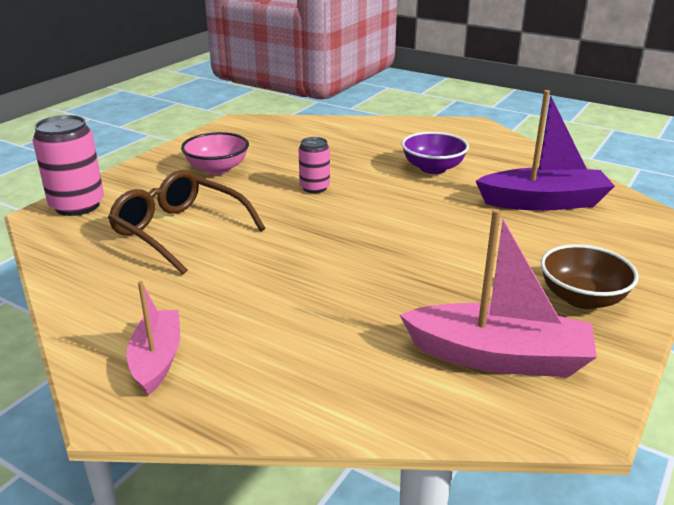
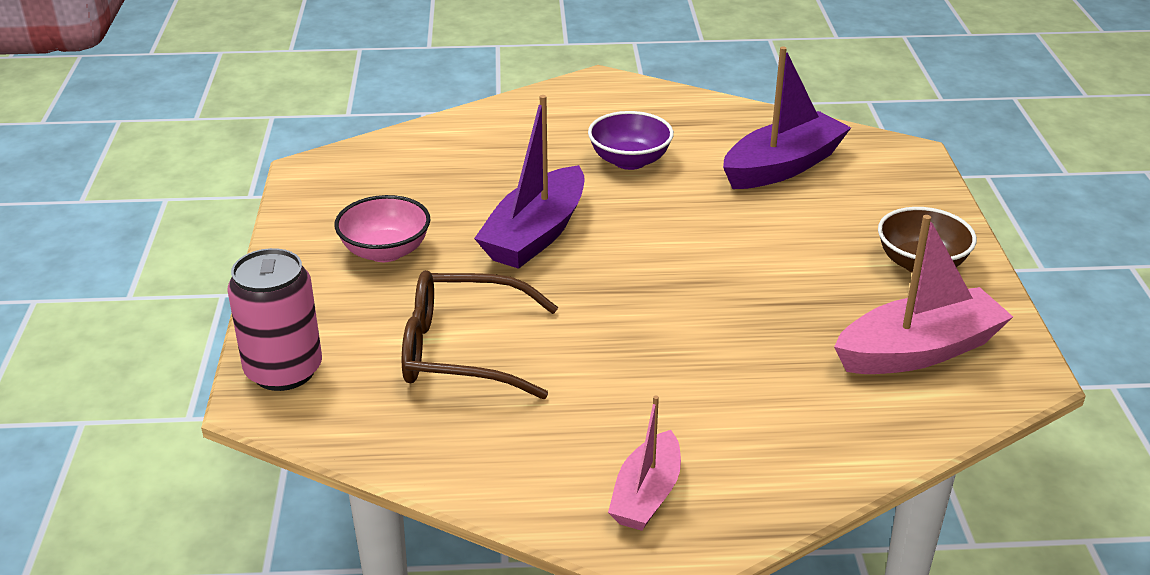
camera: 35 degrees left, 5 degrees up
(157, 359) = (646, 495): pink boat -> pink boat turned 120 degrees counterclockwise
(314, 187) = (536, 234): pink can -> purple boat

